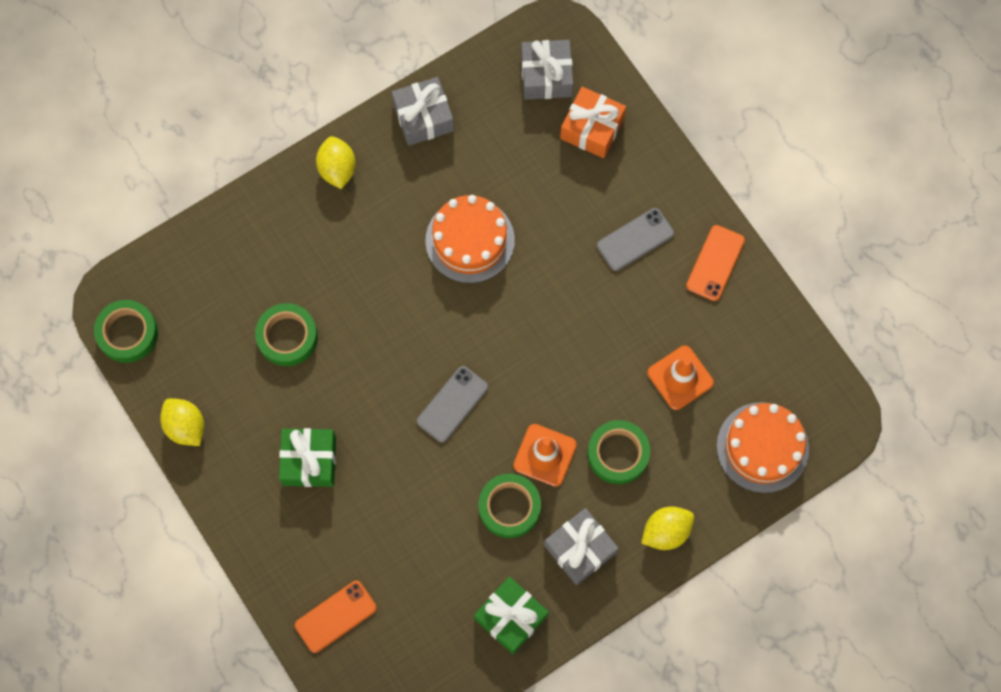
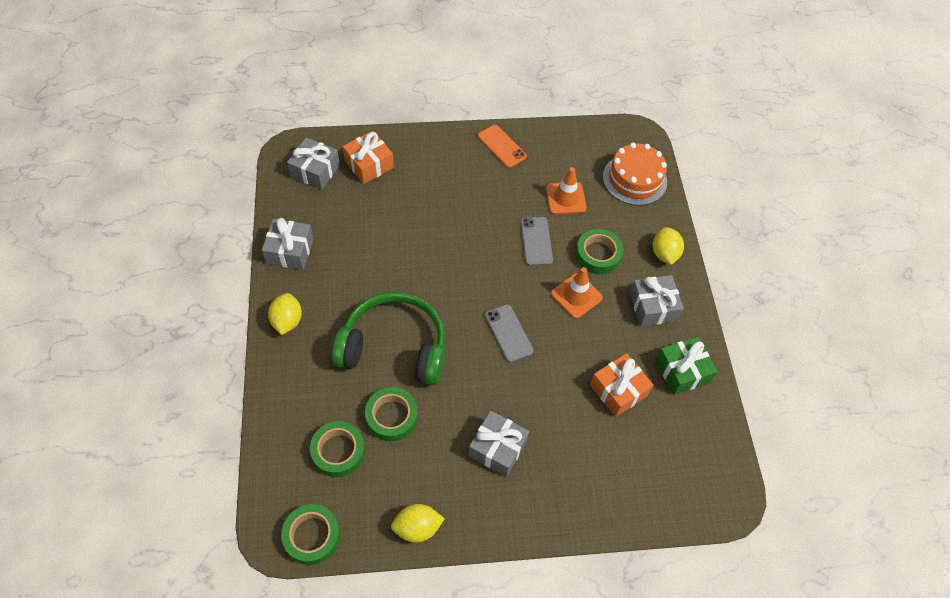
camera: 65 degrees left, 15 degrees down
(309, 461) = (497, 448): green gift -> grey gift
(336, 616) = (628, 488): orange phone -> none
(337, 169) = (287, 321): yellow lemon -> yellow lemon turned 75 degrees clockwise
(367, 295) = (394, 348): none -> green headphones
(447, 556) = (618, 390): none -> orange gift
(470, 240) = (397, 266): orange cake -> none
(509, 507) = (602, 334): green tape -> green tape (338, 451)
(635, 239) = (459, 178): grey phone -> grey phone (536, 241)

